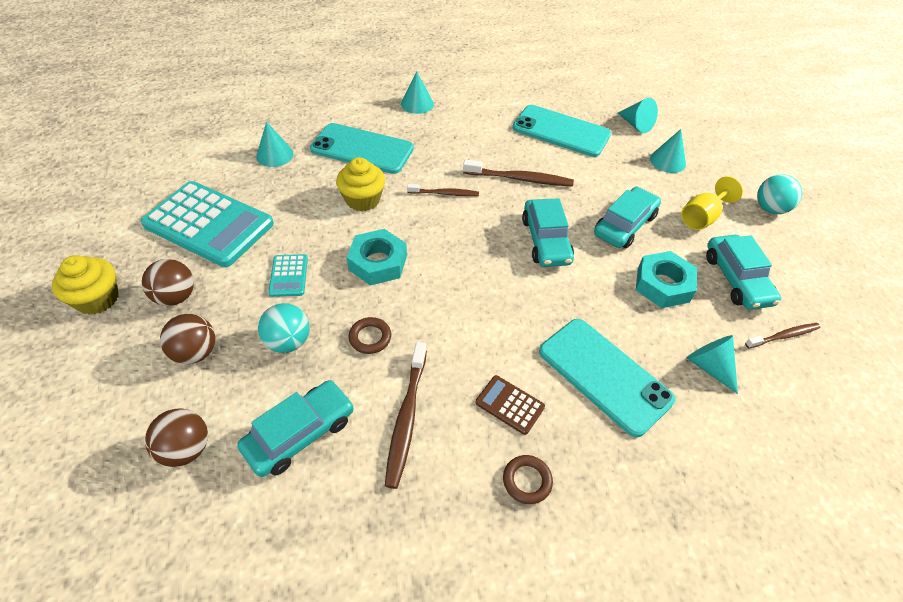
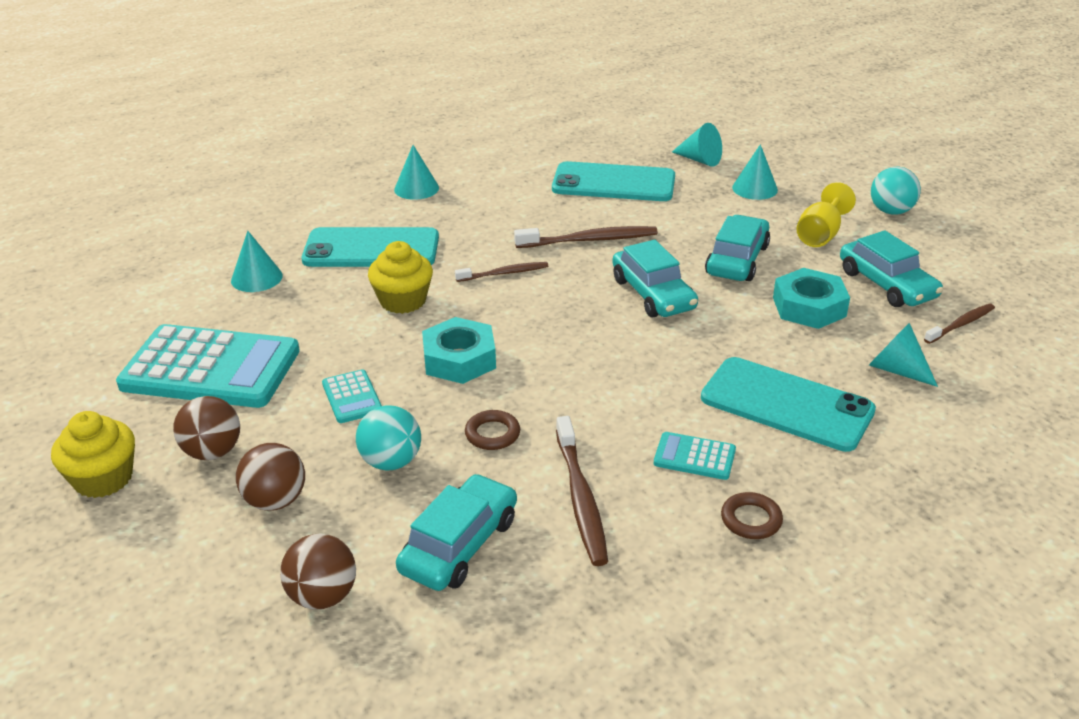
camera: 15 degrees left, 15 degrees down
(509, 405) = (694, 457): brown calculator -> turquoise calculator

